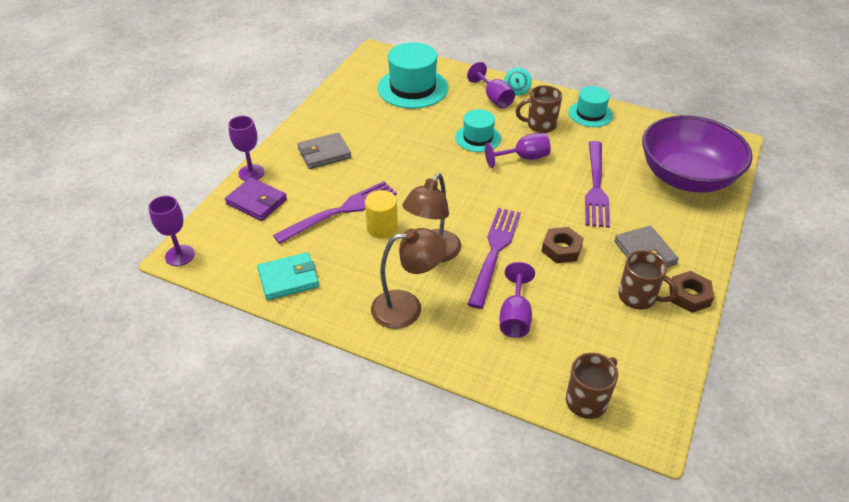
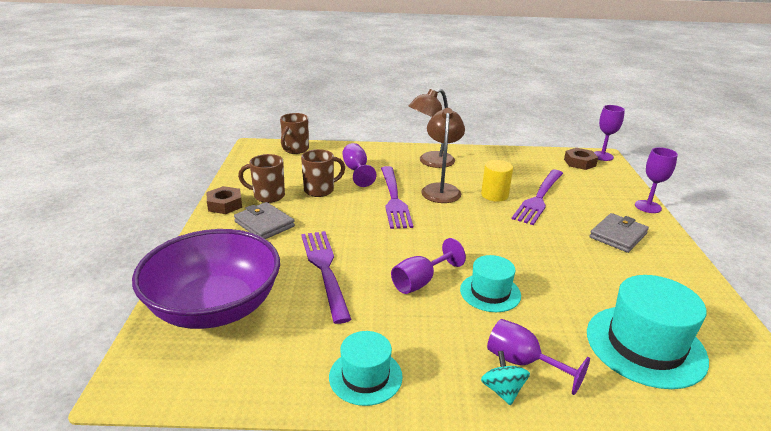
camera: 155 degrees right, 15 degrees down
(257, 202) = (608, 190): purple wallet -> none
(288, 279) = (520, 159): turquoise wallet -> none
(540, 125) = (427, 333): brown mug -> brown mug (320, 190)
(561, 249) = (340, 212): brown nut -> brown nut (579, 162)

